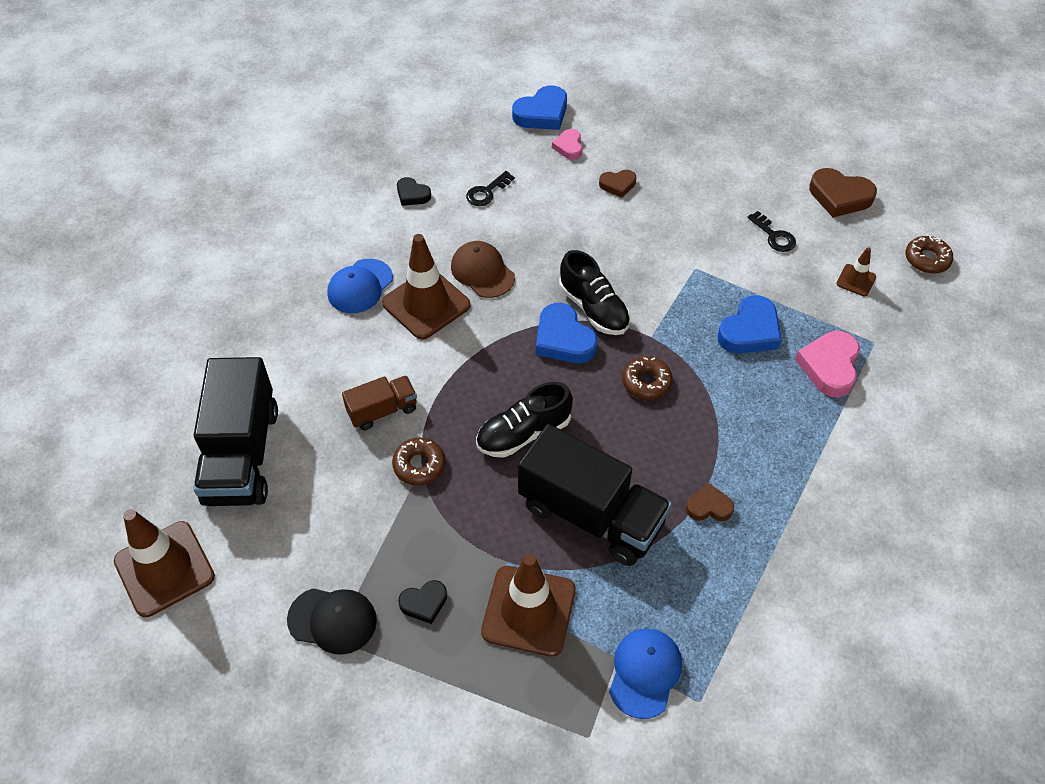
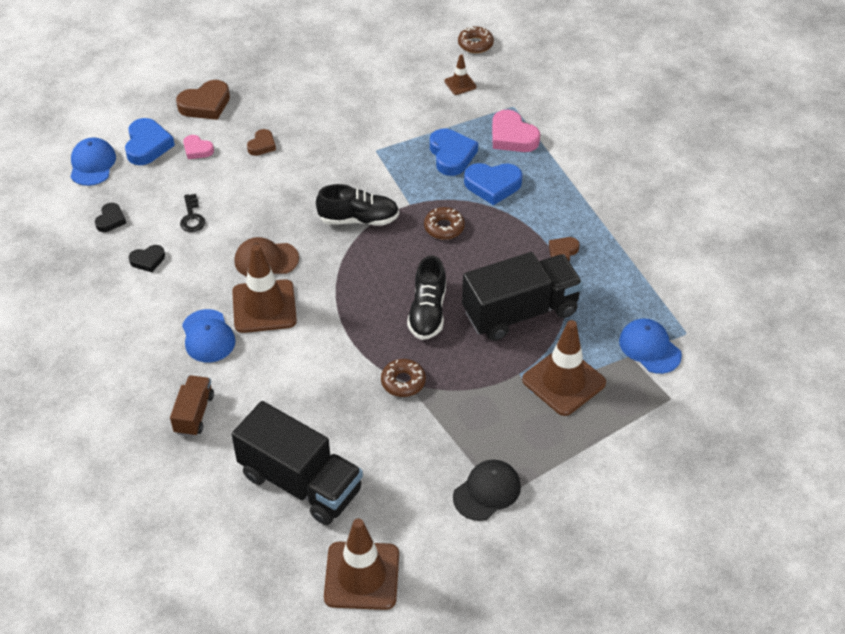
camera: 55 degrees left, 5 degrees down
(382, 411) = (337, 379): brown truck -> brown truck (194, 414)
(424, 603) = (514, 434): black heart -> black heart (110, 220)
(487, 95) = (92, 164): none -> blue cap
(563, 339) = (369, 249): blue heart -> blue heart (492, 185)
(774, 236) = (387, 97): black key -> none
(839, 196) = (387, 49): brown heart -> brown heart (205, 104)

